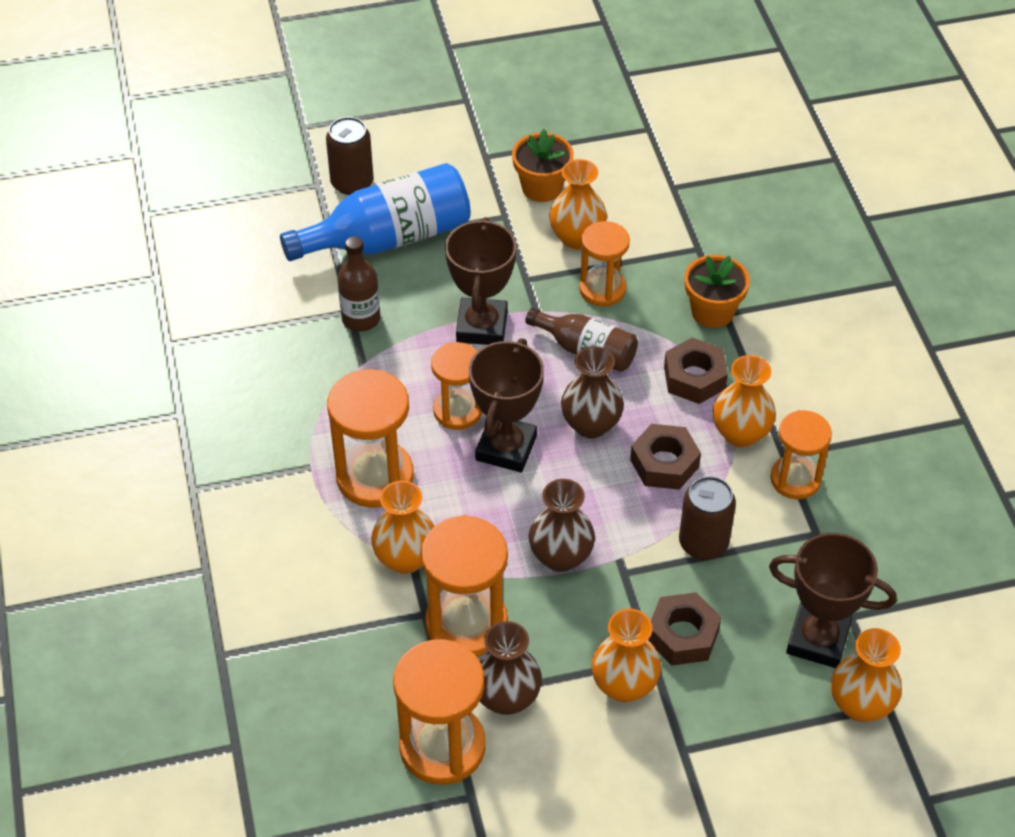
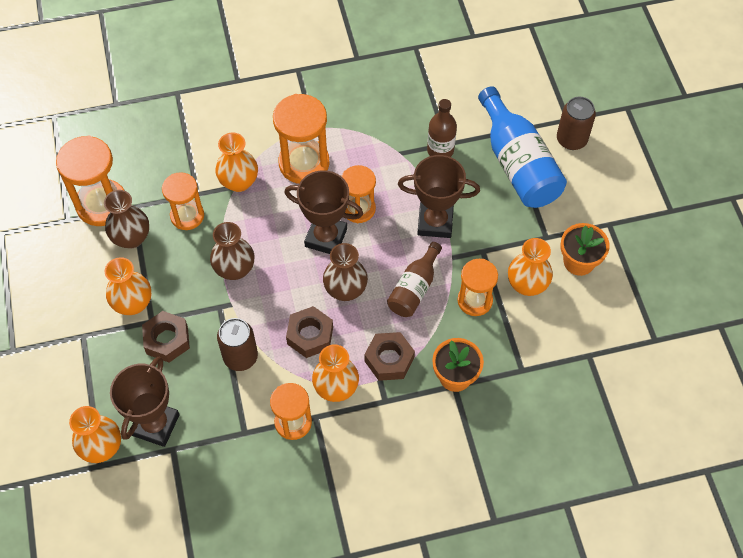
camera: 90 degrees right, 10 degrees up
(466, 624) = (187, 216): orange hourglass -> orange hourglass, size x0.65

